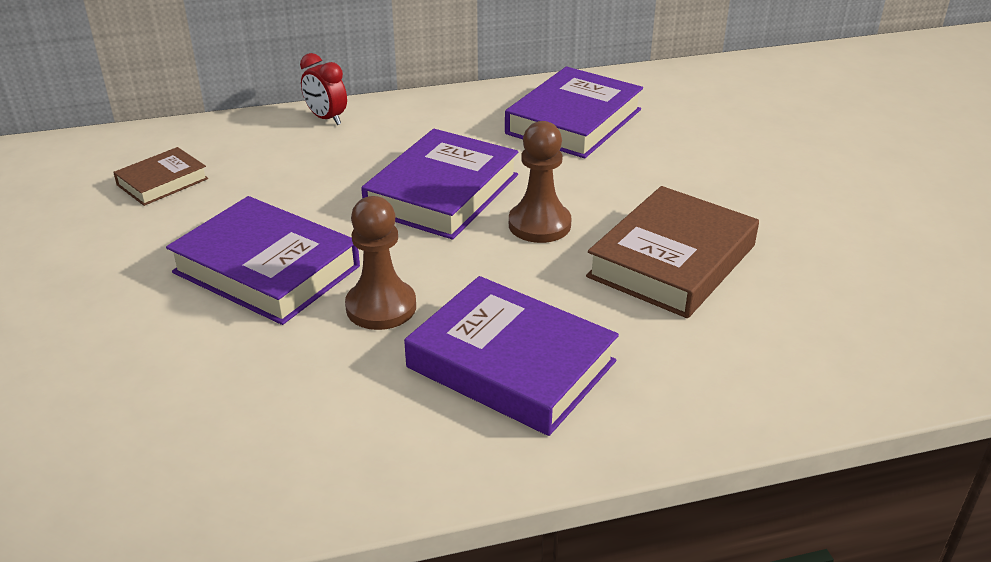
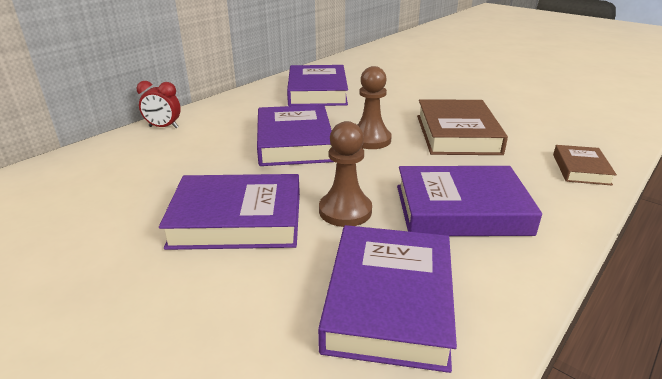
camera: 35 degrees left, 5 degrees down
(162, 182) = (78, 197): brown book -> brown book (581, 169)
(294, 420) = (389, 301): none -> purple book

